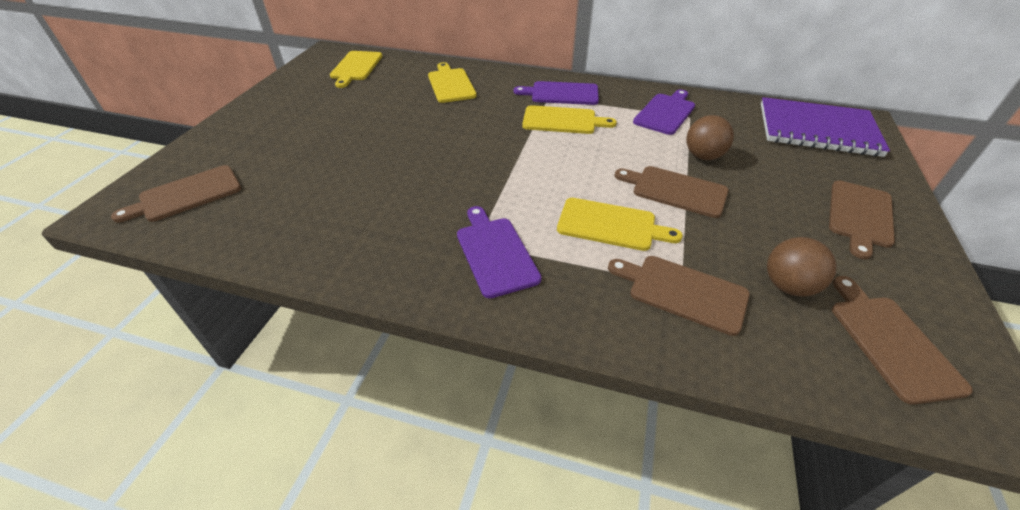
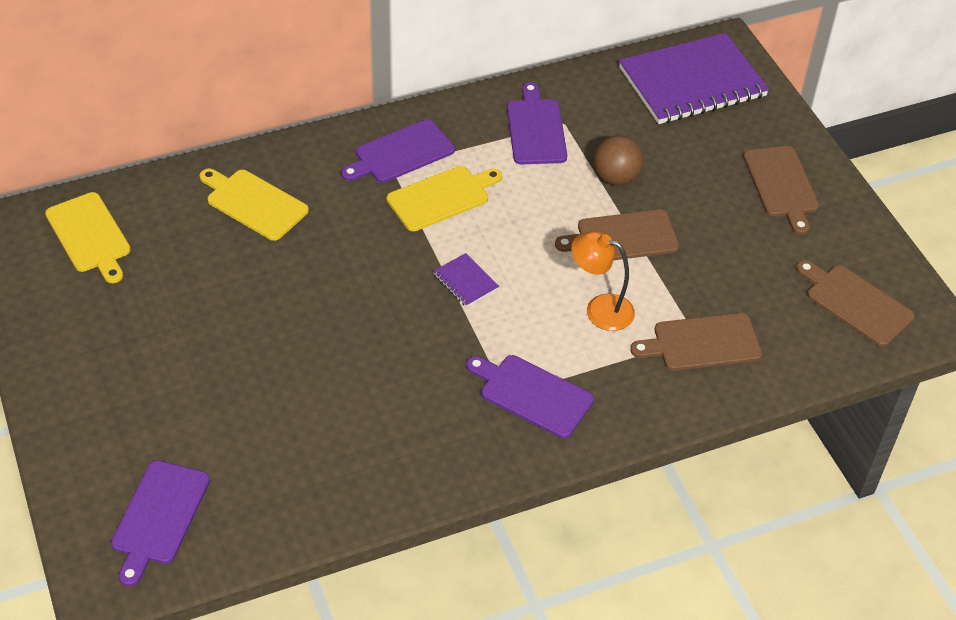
camera: 40 degrees left, 5 degrees up
(186, 195) = (159, 517): brown cutting board -> purple cutting board
(527, 166) = (465, 281): none -> purple notebook
(611, 225) = (600, 309): yellow cutting board -> orange lamp
(788, 286) = (769, 292): brown ball -> none

